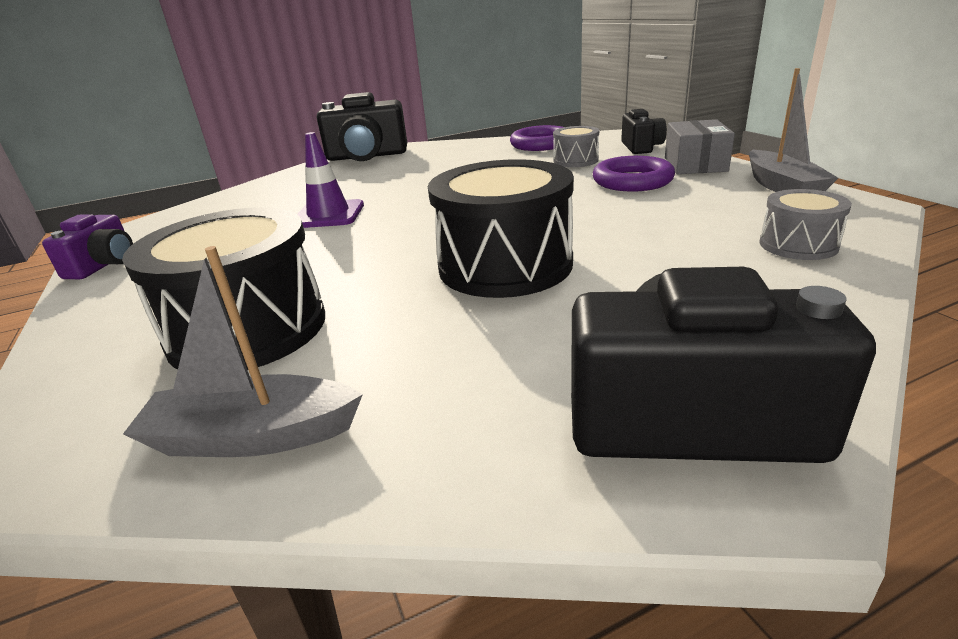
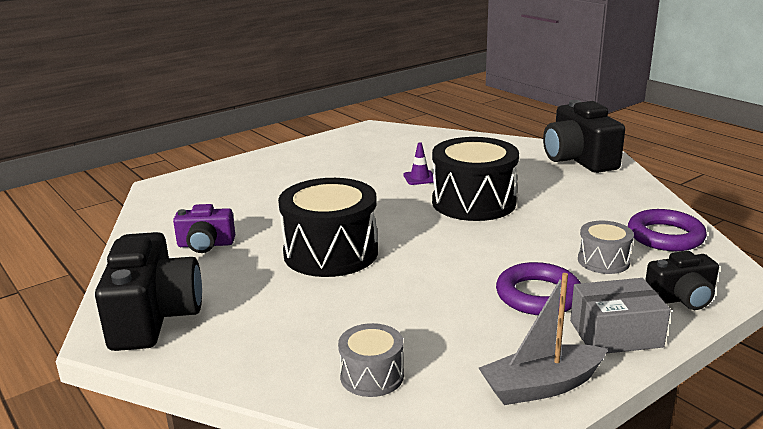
camera: 75 degrees right, 5 degrees down
(104, 265) = (332, 139): purple camera -> purple camera (206, 245)
(248, 329) = (254, 196): black drum -> black drum (473, 202)
(253, 436) = (166, 220): grey boat -> none
(328, 215) = (420, 178): purple traffic cone -> purple traffic cone, size x0.61

